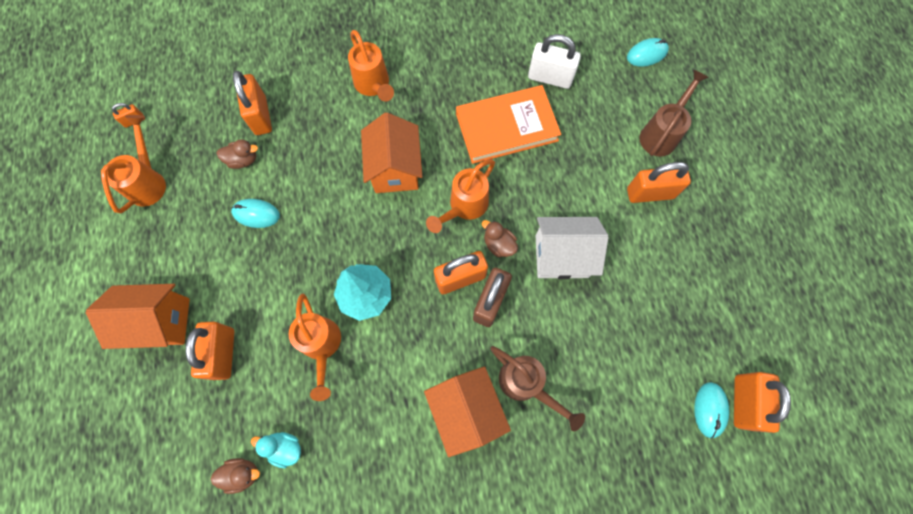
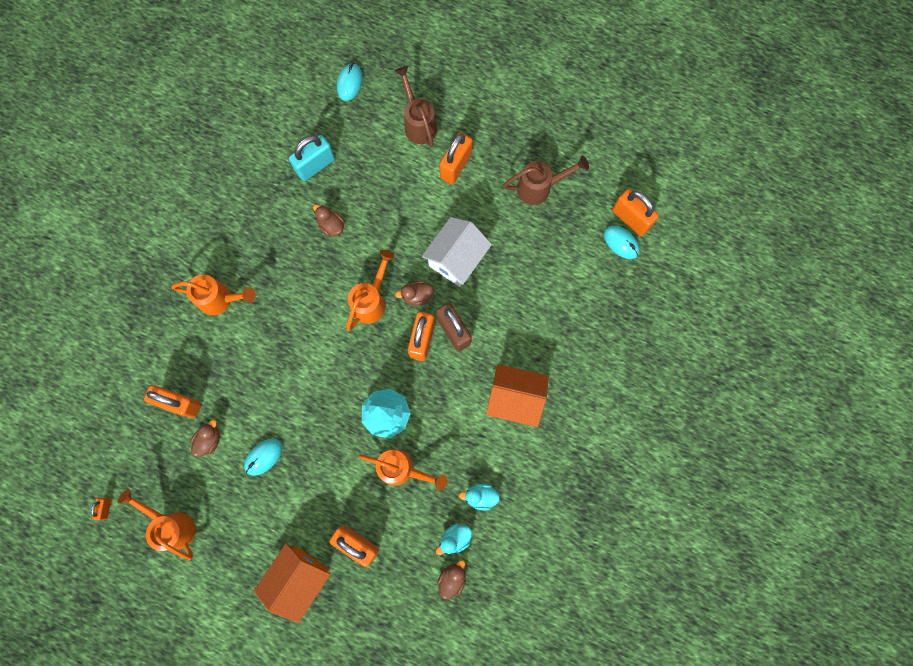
camera: 55 degrees left, 5 degrees up
(343, 444) = (480, 496): none -> turquoise duck
(395, 169) = (304, 330): orange house -> none
(464, 207) = (371, 300): orange watering can -> orange watering can turned 135 degrees counterclockwise
(506, 127) = (331, 226): orange book -> brown duck
(526, 385) = (526, 347): brown watering can -> brown watering can (540, 187)
(550, 78) = (315, 165): white padlock -> turquoise padlock

